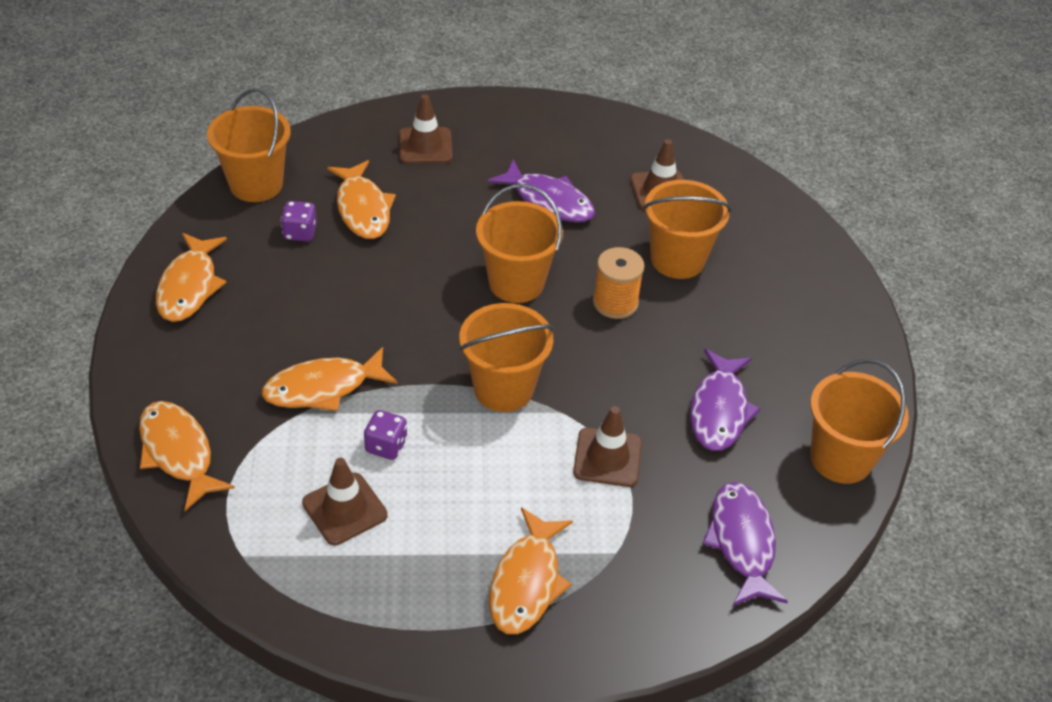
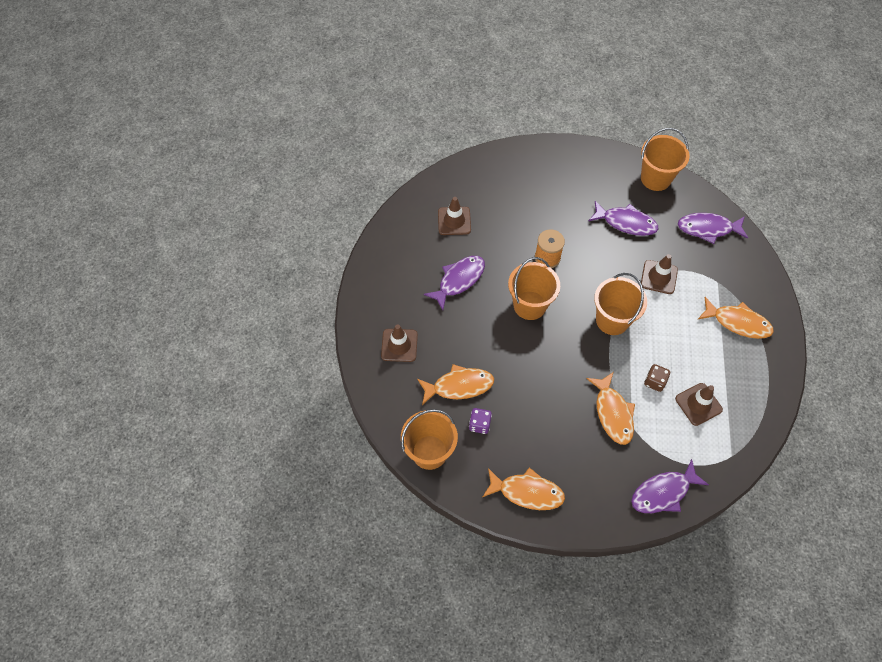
camera: 80 degrees left, 15 degrees up
(178, 452) = (663, 492): orange fish -> purple fish
(386, 446) = (654, 382): purple dice -> brown dice
(677, 259) = (513, 222): orange bucket -> none

